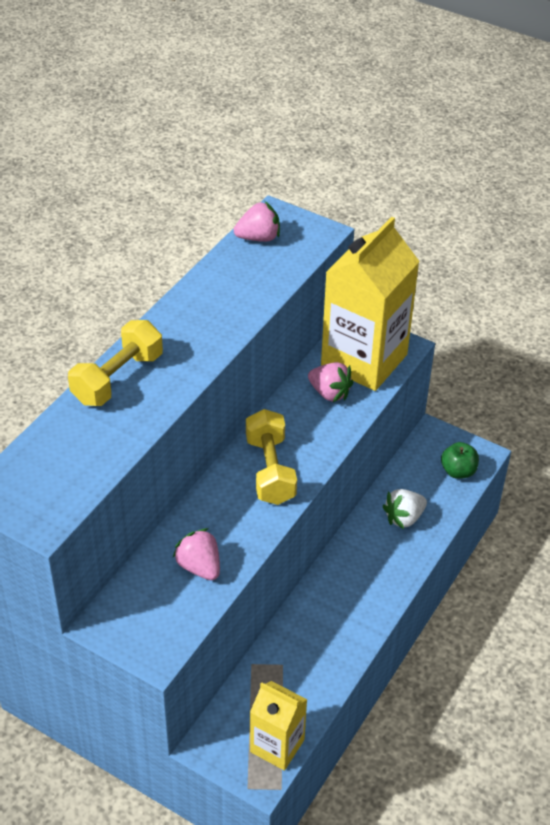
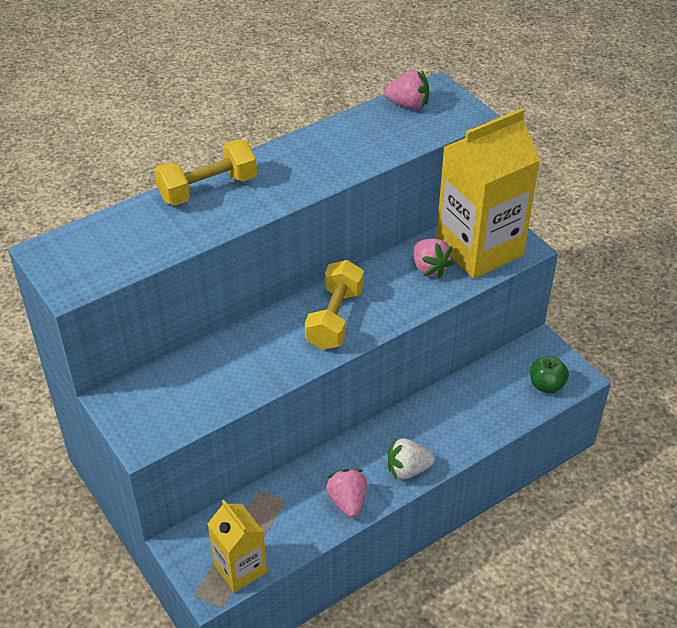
camera: 25 degrees right, 0 degrees up
(199, 567) = (223, 380): pink strawberry -> pink strawberry (347, 501)
(404, 518) = (470, 410): white strawberry -> white strawberry (408, 469)

